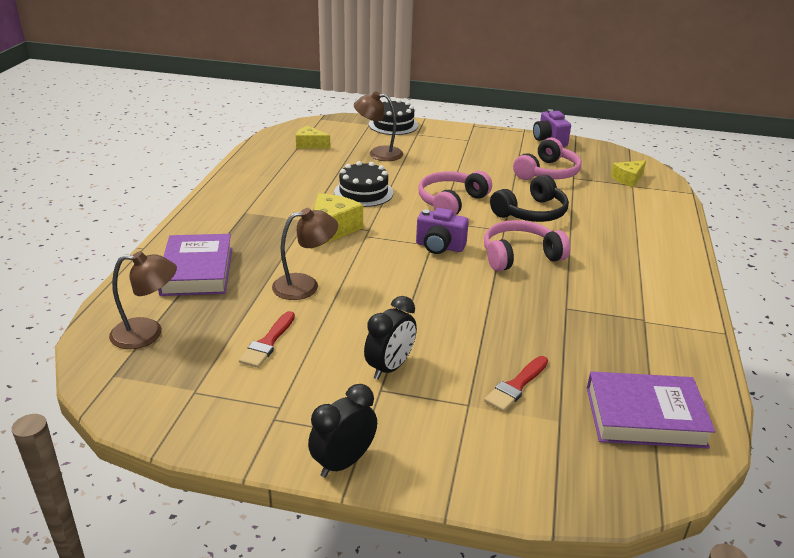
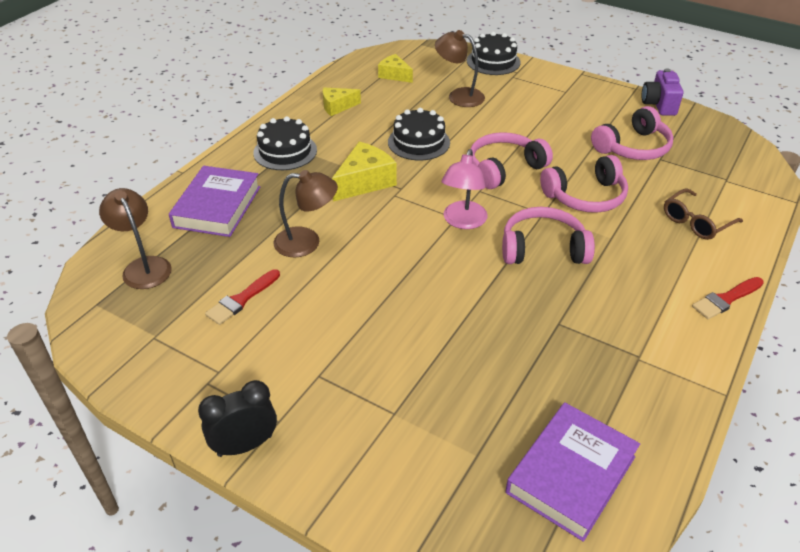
camera: 20 degrees right, 10 degrees up
(147, 333) = (143, 266): brown lamp -> brown lamp turned 135 degrees counterclockwise
(240, 216) = (285, 151): none -> black cake
(390, 367) = (340, 353): black clock -> none
(439, 247) = (463, 222): purple camera -> pink lamp
(516, 386) = (453, 404): red brush -> red brush (726, 299)
(531, 213) = (585, 196): black headphones -> pink headphones
(628, 179) = (725, 171): yellow cheese -> yellow cheese (337, 107)
(628, 217) = (696, 222): none -> brown glasses
(645, 416) = (571, 474): purple book -> purple book turned 75 degrees counterclockwise

